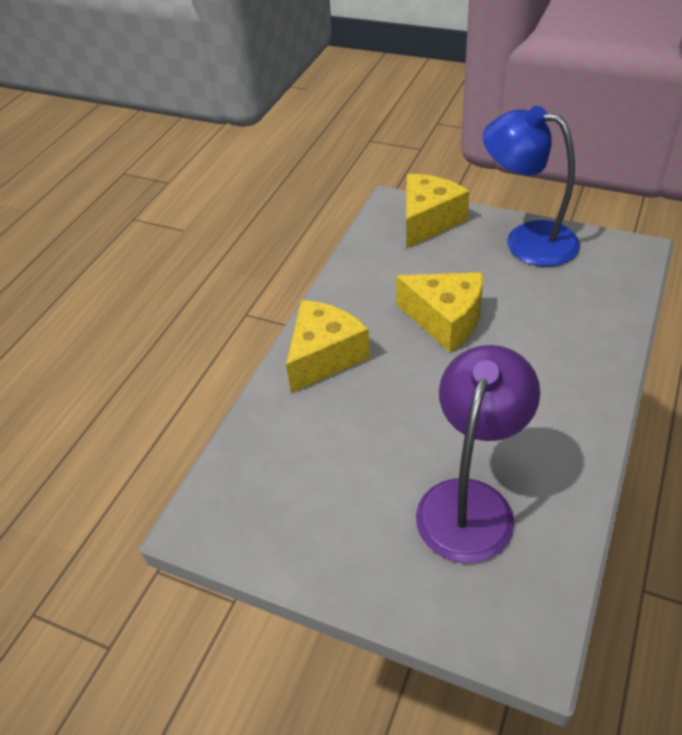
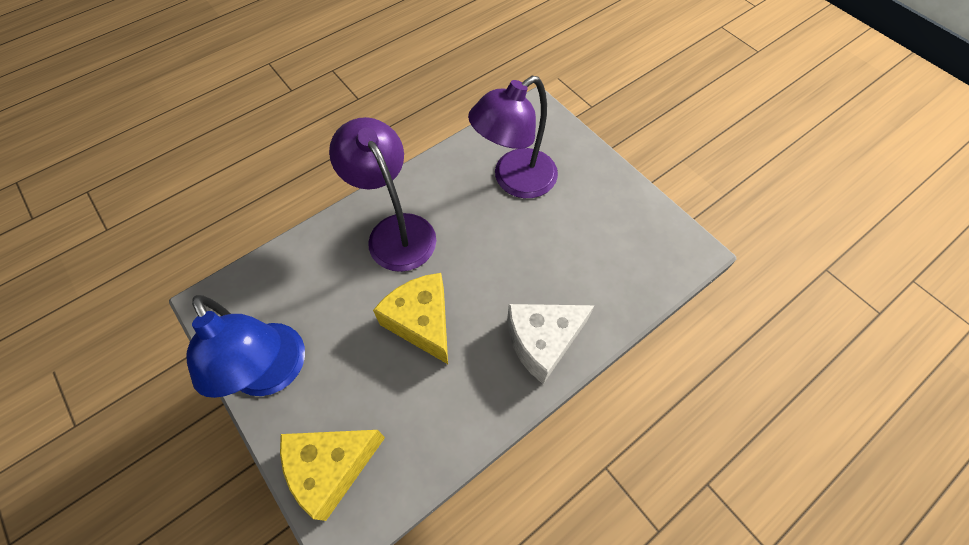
camera: 155 degrees left, 15 degrees up
(324, 356) = (542, 342): yellow cheese -> white cheese
(549, 376) = (395, 231): none -> purple lamp

